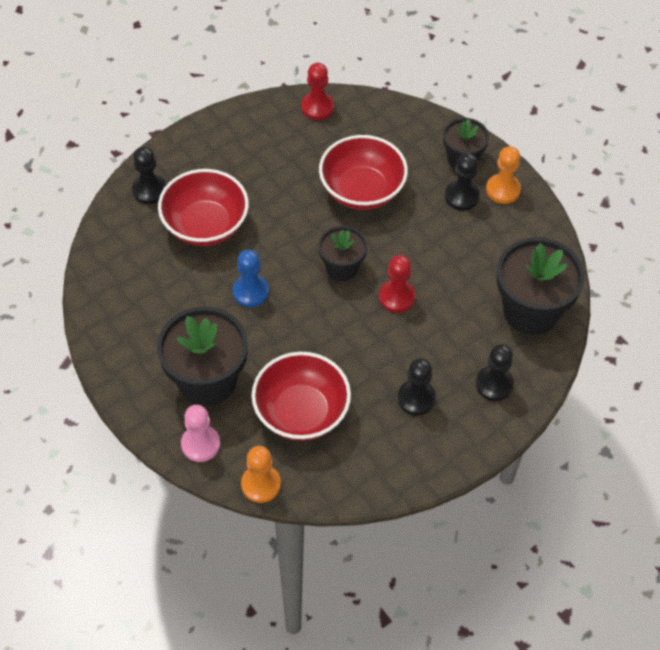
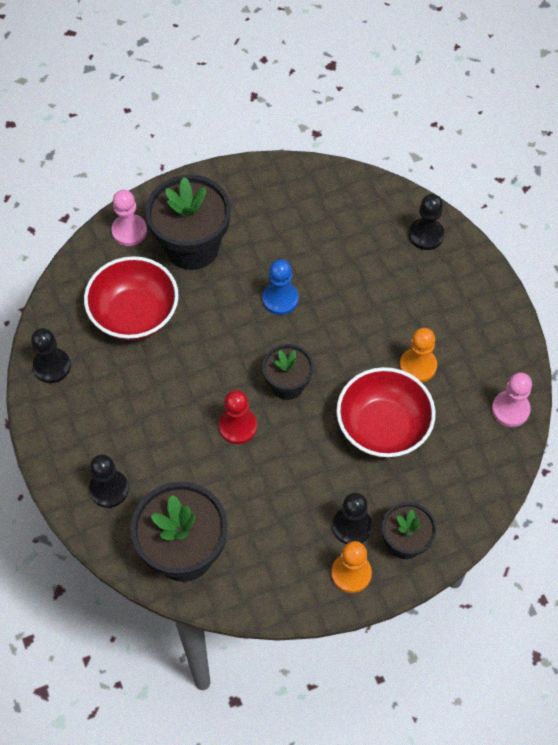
camera: 105 degrees right, 5 degrees up
(205, 225) = (370, 275): red bowl -> none
(261, 484) = (74, 269): orange pawn -> orange pawn (418, 366)
(317, 107) = (510, 409): red pawn -> pink pawn
(416, 398) = (117, 414): black pawn -> black pawn (52, 366)

